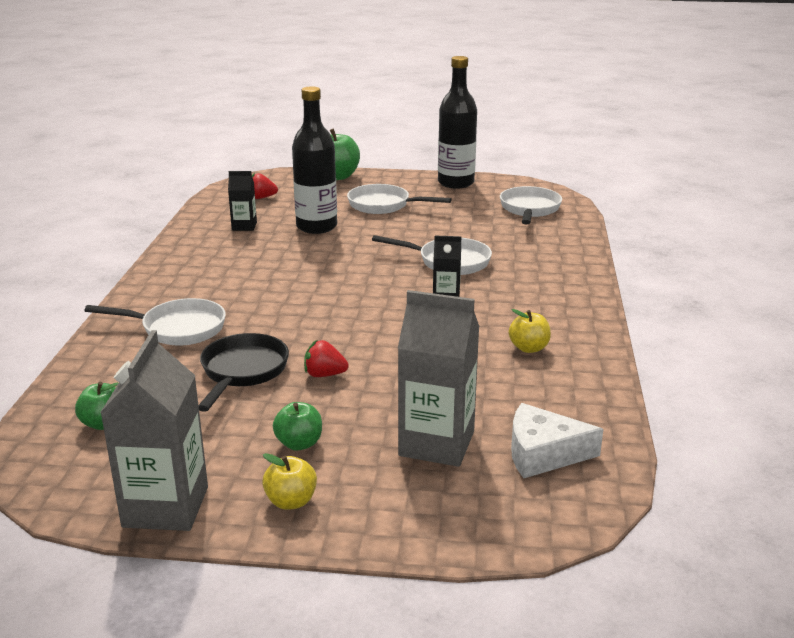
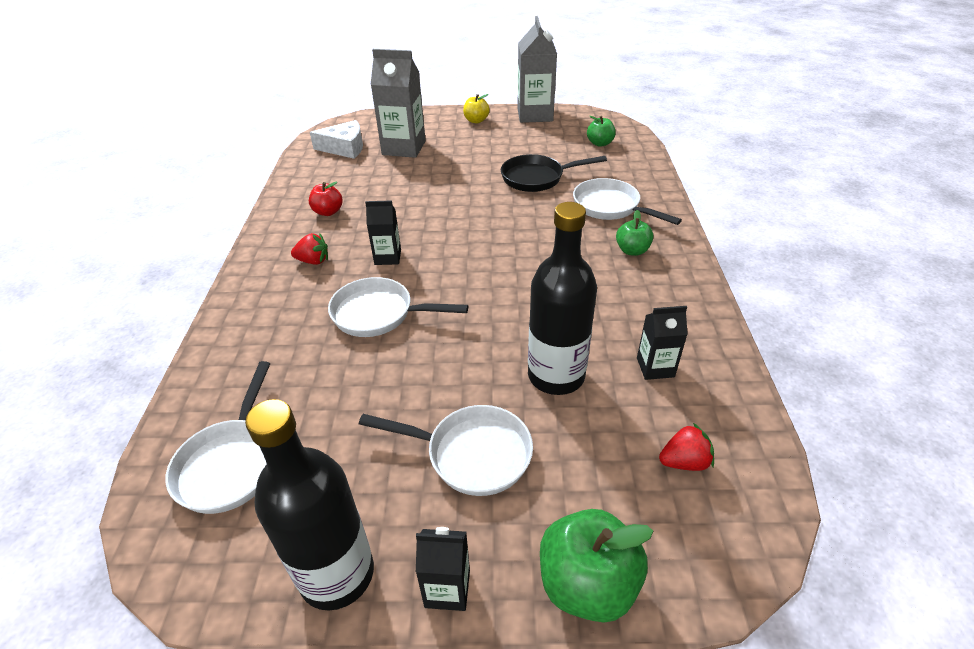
camera: 175 degrees right, 15 degrees up
(177, 329) = (610, 207): white pan -> white pan turned 45 degrees clockwise
(242, 372) = (537, 178): black pan -> black pan turned 75 degrees clockwise
(299, 443) = (481, 142): green apple -> green apple (632, 250)
(324, 374) = (479, 180): red strawberry -> red strawberry (313, 261)
(402, 178) = (447, 588): none -> black carton
(529, 348) = (328, 212): yellow apple -> red apple

